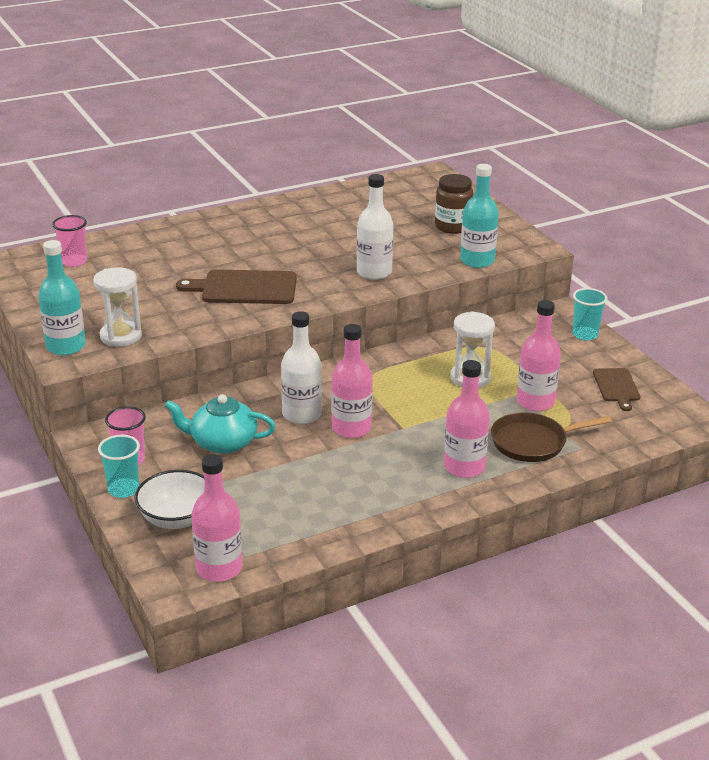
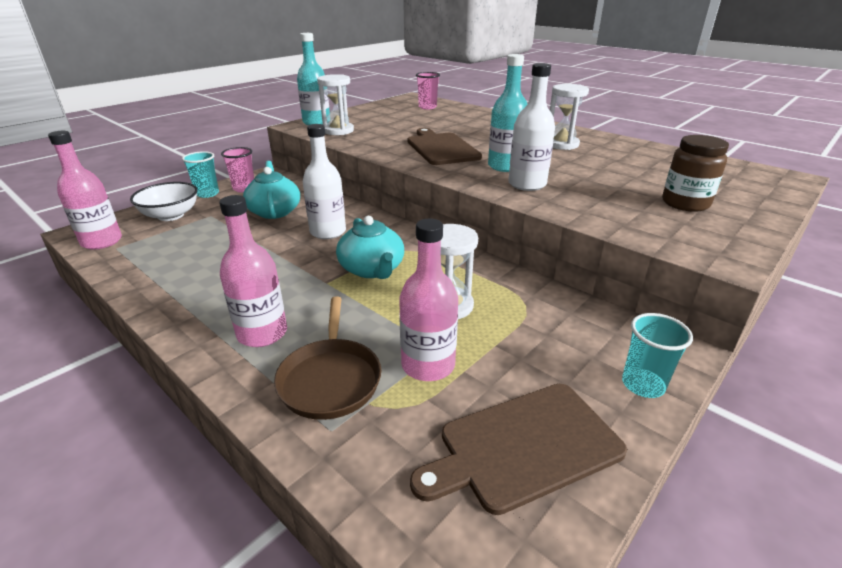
camera: 70 degrees right, 0 degrees up
(288, 228) = (561, 144): none -> white hourglass
(351, 428) = (315, 257): pink bottle -> none
(394, 401) = (372, 269): none -> turquoise teapot
(477, 261) = (627, 227): turquoise bottle -> turquoise bottle (505, 166)
(533, 442) = (330, 379): brown pan -> brown pan turned 150 degrees counterclockwise
(616, 387) = (524, 446): brown cutting board -> brown cutting board, size x1.70

